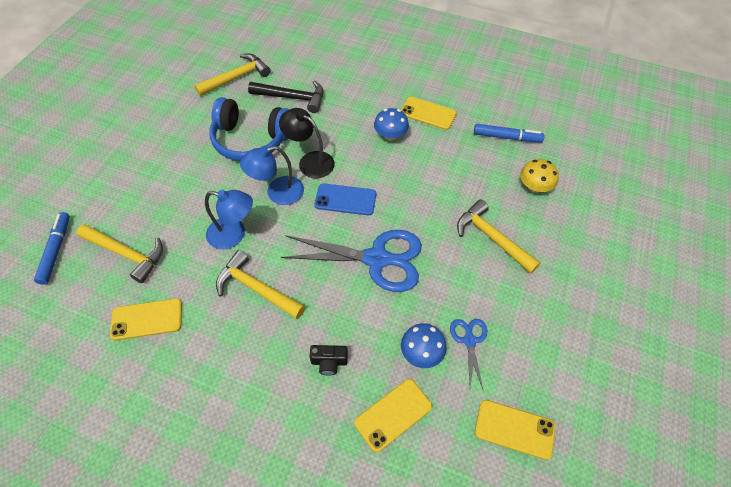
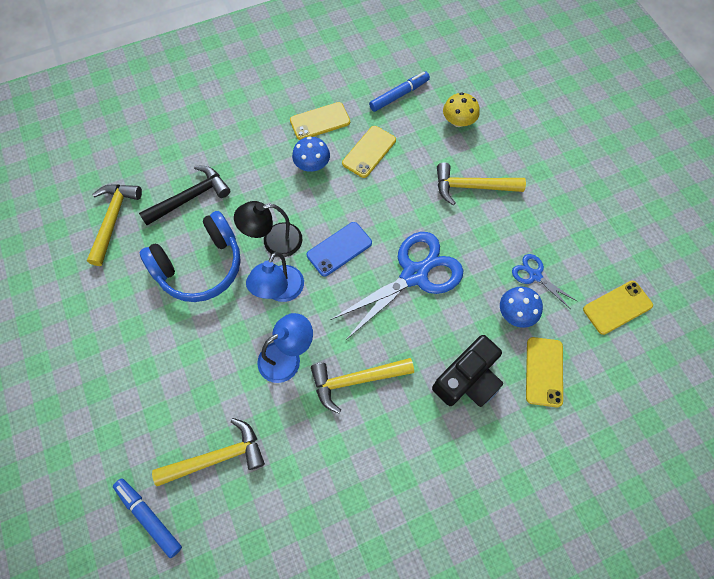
camera: 45 degrees left, 10 degrees up
(147, 319) = (302, 486): yellow phone -> yellow phone (369, 152)
(329, 362) = (467, 379): black camera -> black camera, size x1.95

